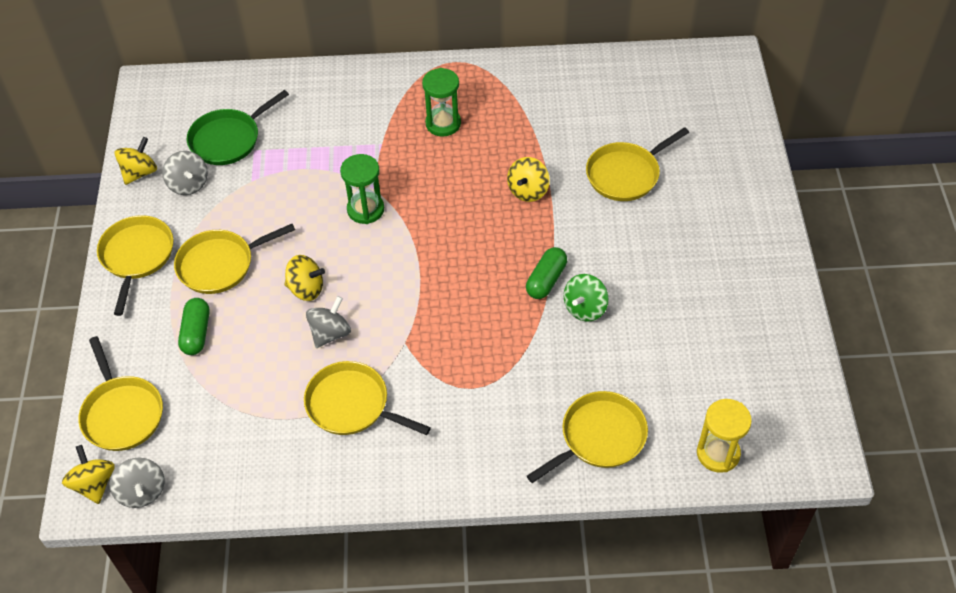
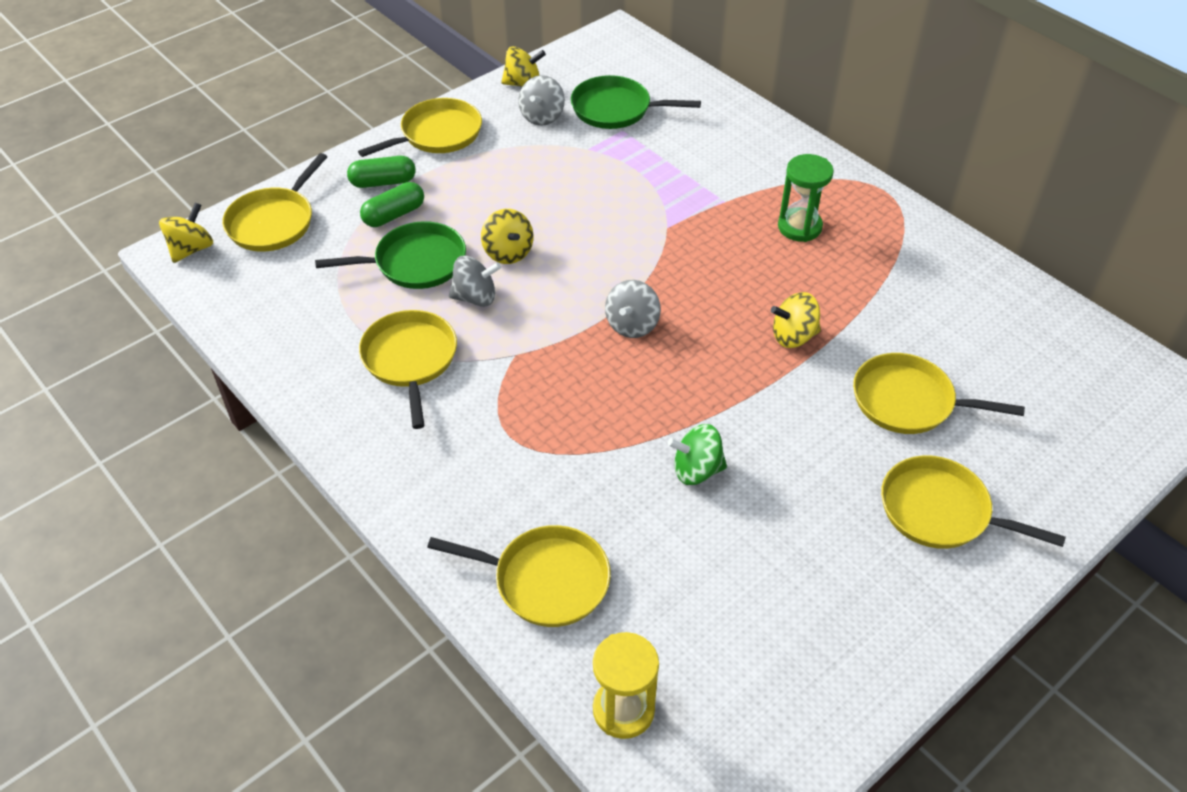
camera: 50 degrees right, 5 degrees down
(142, 491) = (206, 281): grey spinning top -> grey spinning top (632, 325)
(220, 264) = (478, 185): yellow pan -> yellow pan (940, 511)
(260, 348) = (415, 262): none -> green pan
(365, 209) = (637, 237): green hourglass -> none
(546, 280) = (698, 417): green capsule -> green capsule (383, 182)

